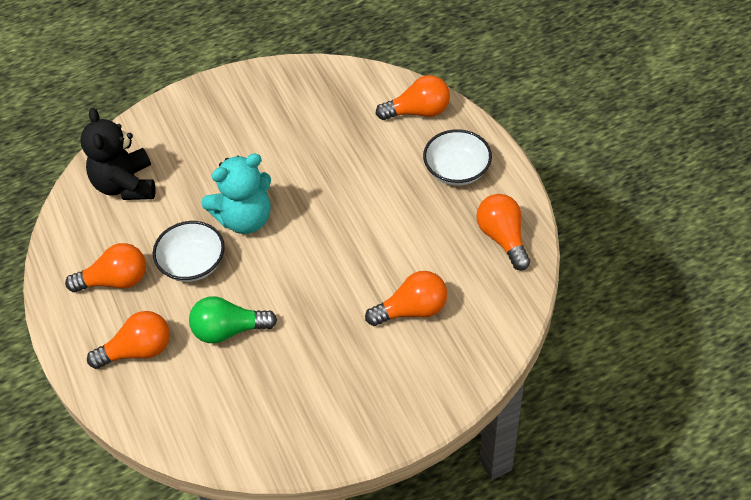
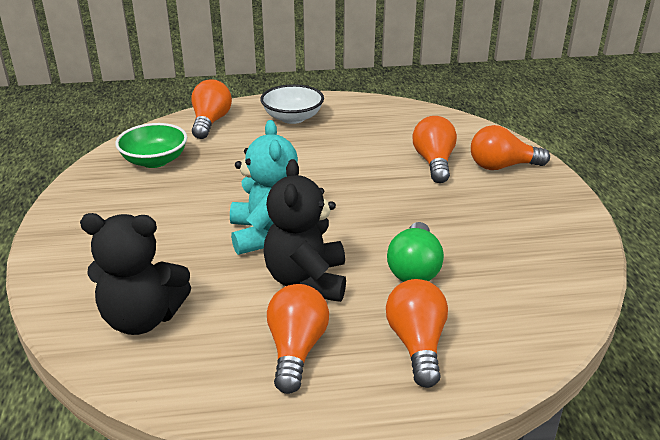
camera: 75 degrees left, 20 degrees down
(192, 264) = (307, 281): white bowl -> black teddy bear
(330, 102) = (154, 161): none -> green bowl
(503, 238) = (378, 113): orange light bulb -> orange light bulb (502, 166)

